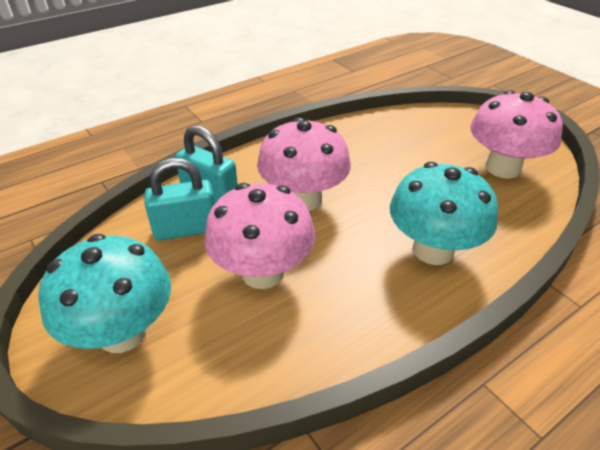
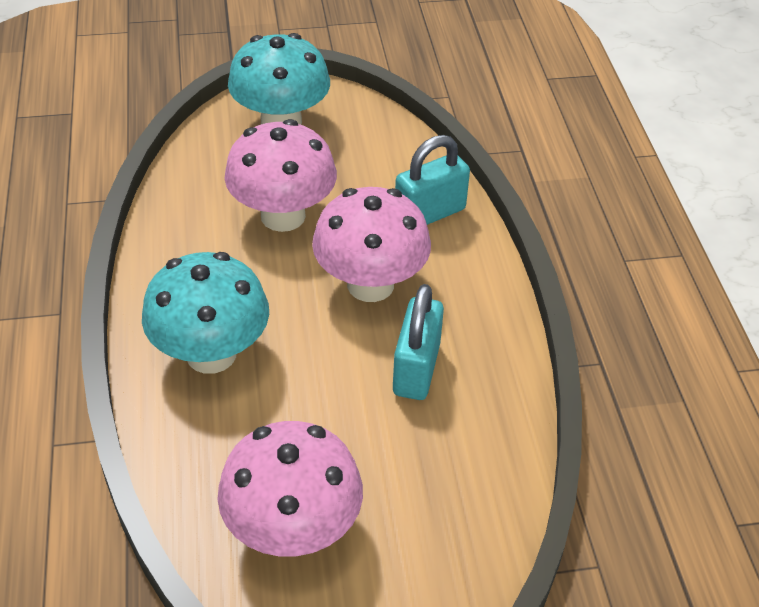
camera: 115 degrees right, 5 degrees up
(186, 229) = (383, 183): turquoise padlock -> turquoise padlock (416, 369)

